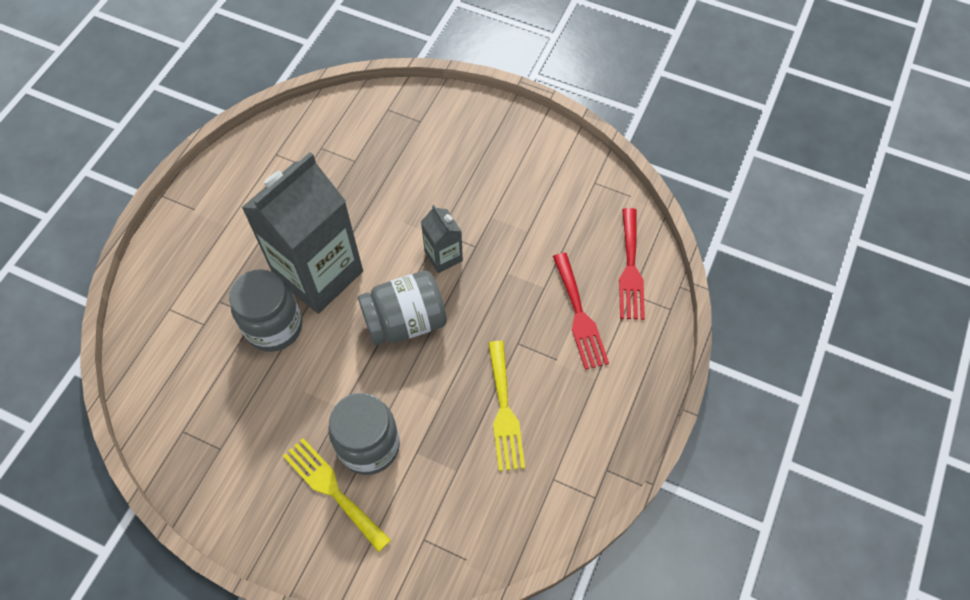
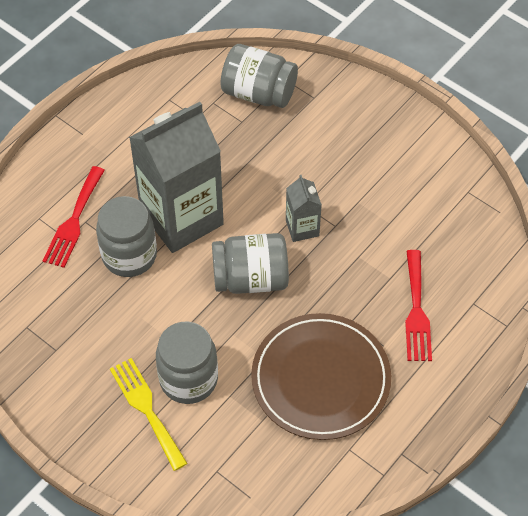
camera: 15 degrees right, 5 degrees down
(364, 128) = (258, 93): none -> grey jar
(504, 411) = (320, 379): yellow fork -> brown plate
(630, 269) = (479, 280): red fork -> red fork (74, 221)

